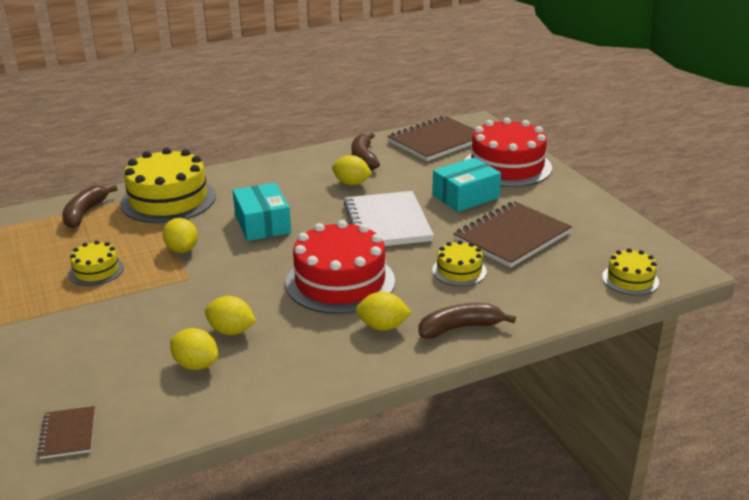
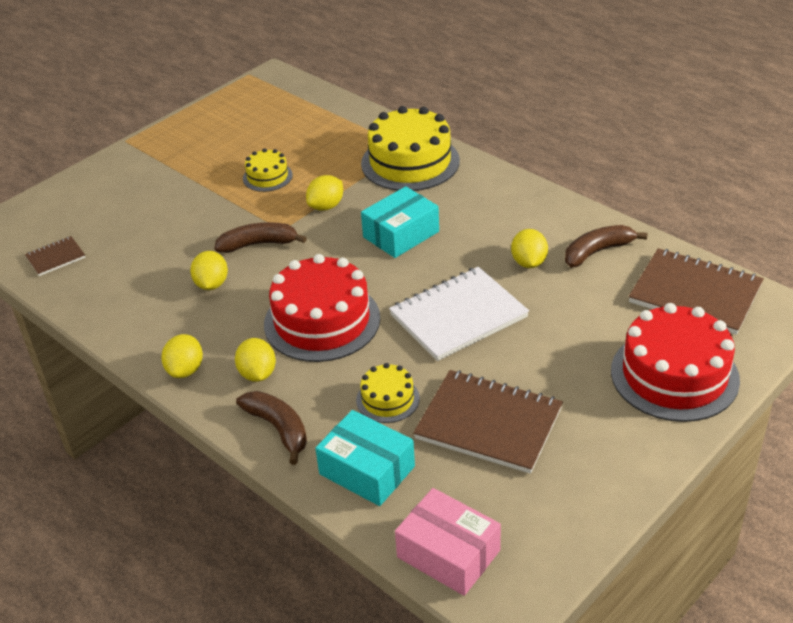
camera: 70 degrees right, 10 degrees up
(85, 213) = (356, 130): brown banana -> brown banana (258, 244)
(196, 365) = (157, 284): yellow lemon -> yellow lemon (185, 370)
(465, 196) = (562, 359): turquoise box -> turquoise box (367, 470)
(630, 279) = (448, 554): yellow cake -> pink box

